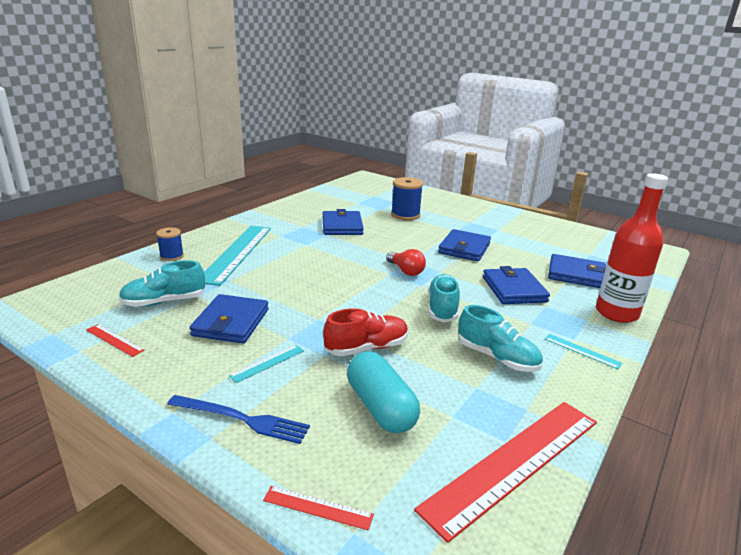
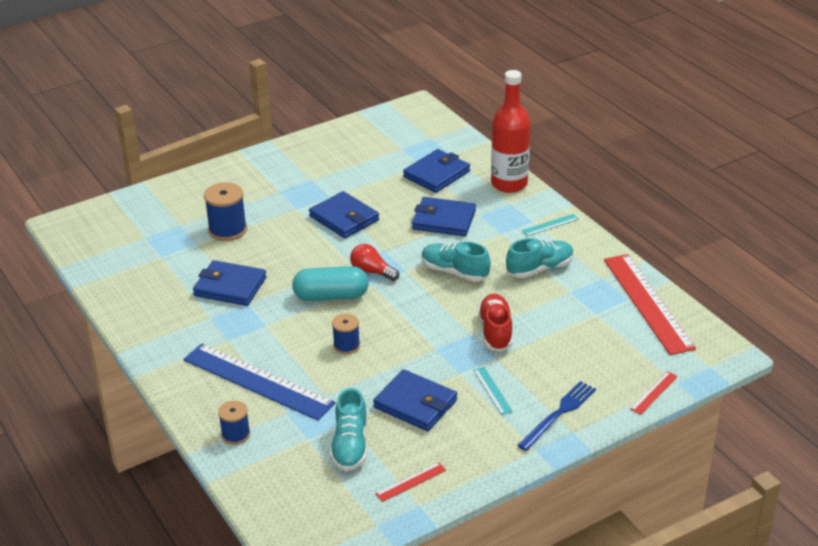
camera: 65 degrees left, 10 degrees up
(237, 253) = (258, 381): turquoise ruler -> blue ruler
(298, 277) = (346, 346): none -> blue spool
(381, 407) = (573, 343): turquoise capsule -> turquoise capsule (331, 296)
(405, 271) = (372, 272): red light bulb -> red light bulb turned 135 degrees counterclockwise

